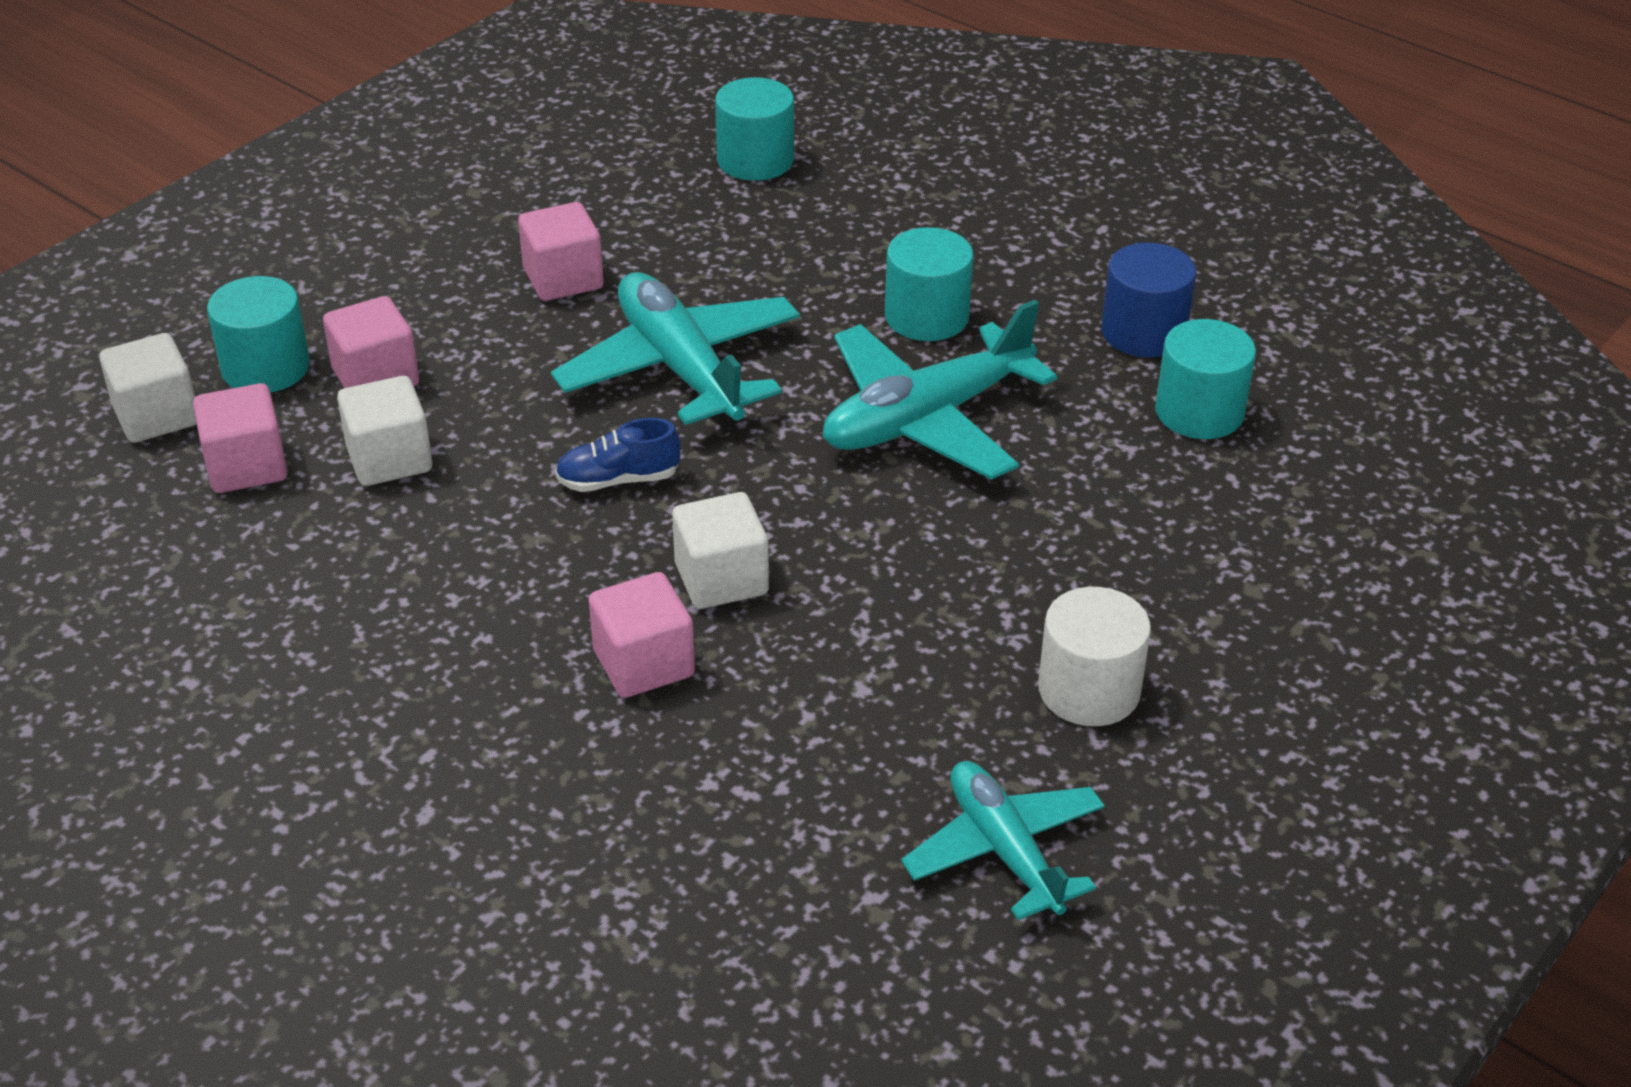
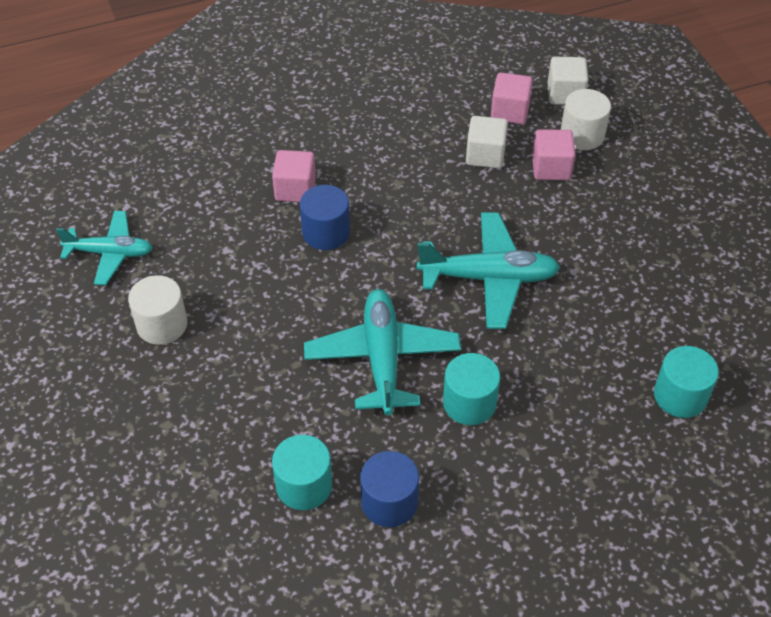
camera: 120 degrees right, 10 degrees up
(266, 367) = (582, 135): turquoise cylinder -> white cylinder
(563, 279) = (597, 261): pink cube -> none
(618, 480) = (417, 223): blue shoe -> none
(721, 579) = (326, 232): white cube -> blue cylinder

